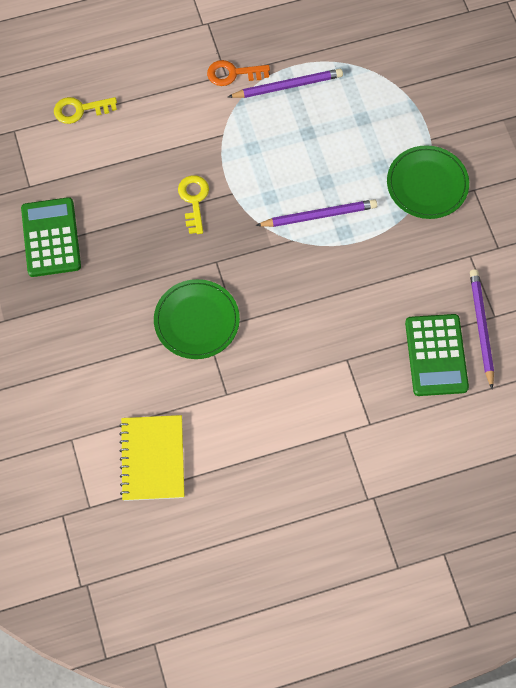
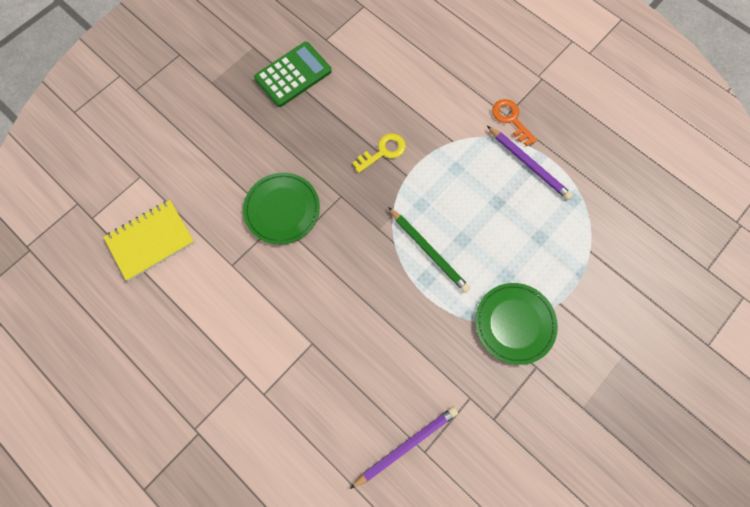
camera: 60 degrees right, 5 degrees up
(80, 110) = (408, 36): yellow key -> none
(319, 215) = (428, 251): purple pencil -> green pencil
(436, 355) = (357, 418): green calculator -> none

